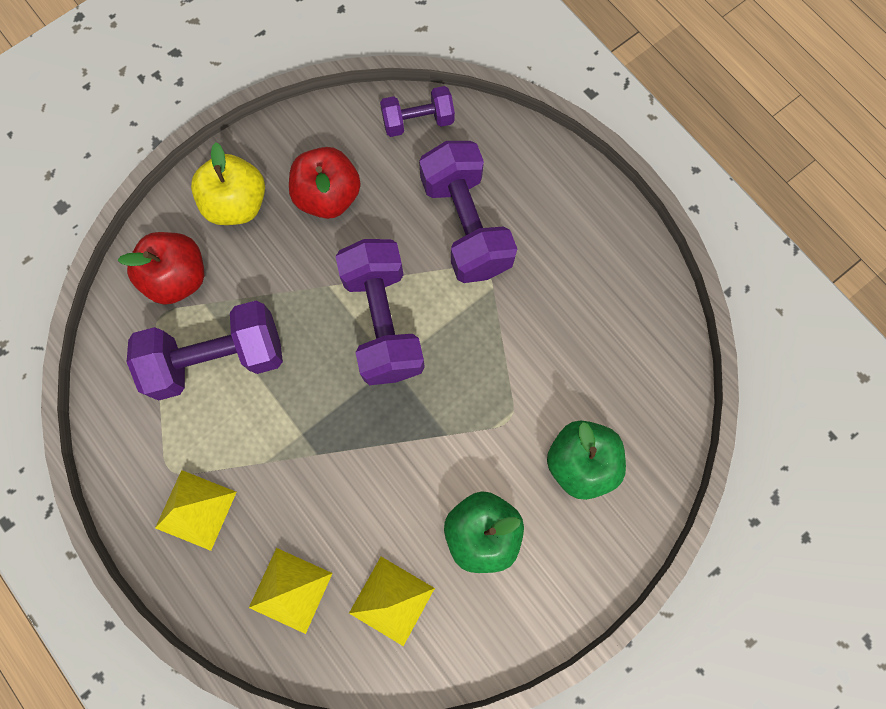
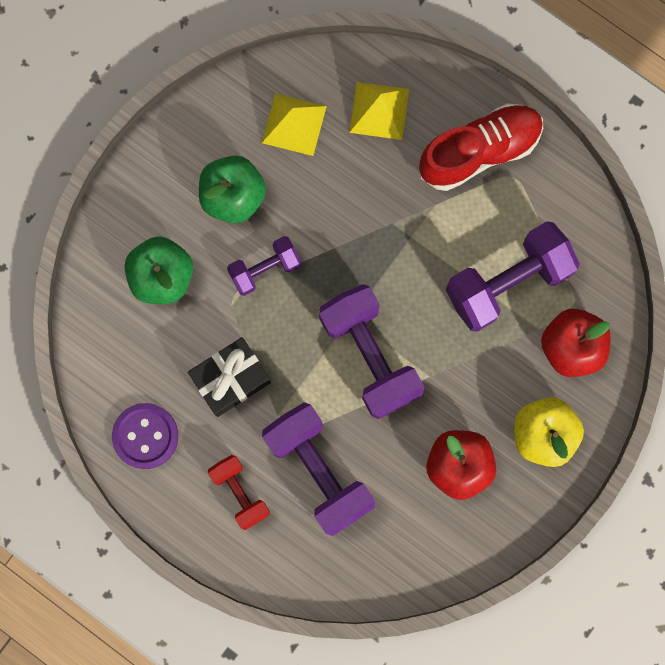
camera: 165 degrees right, 5 degrees up
(195, 510) = (479, 151): yellow pyramid -> red shoe
(418, 121) = (395, 569): purple dumbbell -> purple dumbbell (265, 269)
(531, 335) = (231, 379): none -> black gift
(548, 224) = (240, 492): none -> red dumbbell
(631, 301) = (145, 436): none -> purple button

